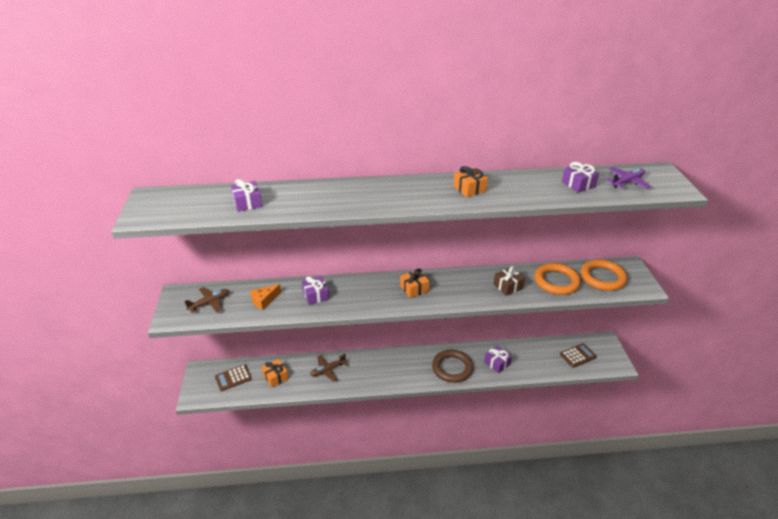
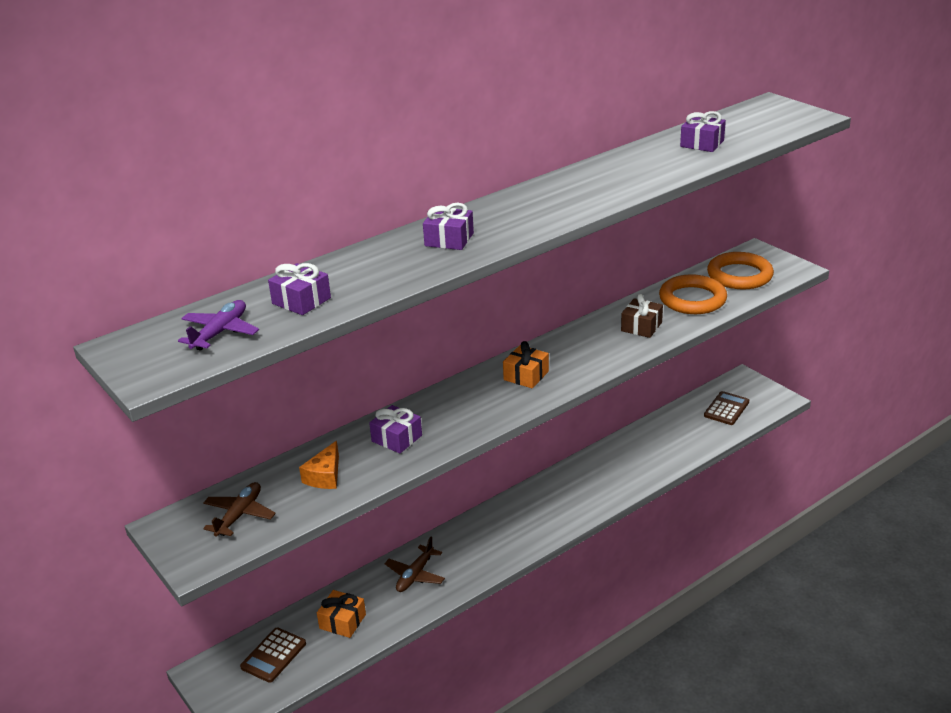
camera: 30 degrees left, 5 degrees down
(452, 368) = (587, 492): brown ring -> none
(469, 189) = (583, 187): orange gift -> none
(497, 363) = (638, 461): purple gift -> purple gift (449, 239)
(627, 182) = (750, 125): purple plane -> purple plane (220, 332)

